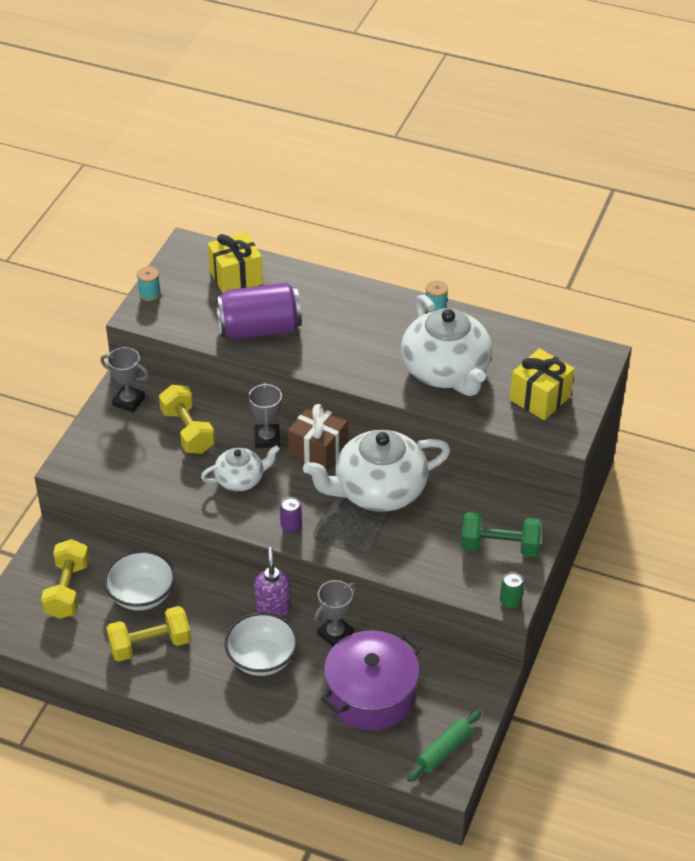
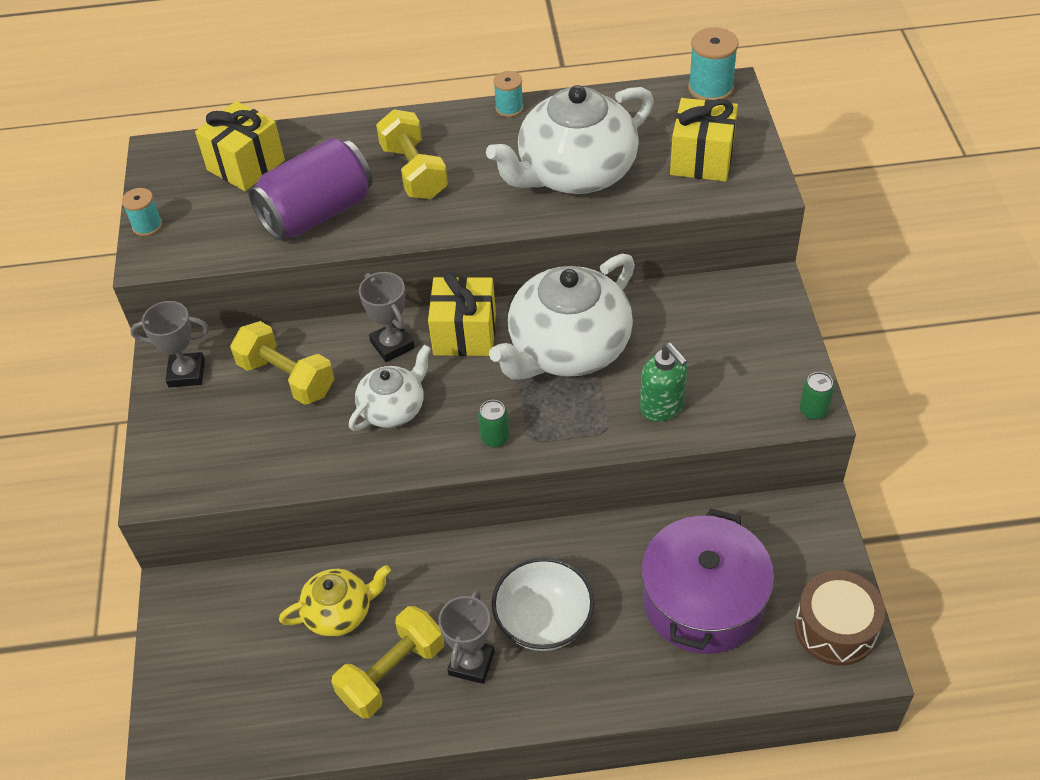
camera: 25 degrees left, 5 degrees up
(67, 590) = (237, 652): yellow dumbbell -> yellow dumbbell (414, 172)
(142, 595) = (339, 612): white bowl -> yellow teapot
(273, 607) = (513, 549): purple soap dispenser -> none
(291, 526) = (495, 438): purple can -> green can
(318, 452) = (465, 334): brown gift -> yellow gift
(335, 634) = (609, 546): grey trophy -> grey trophy (471, 663)
(412, 555) = (662, 407): none -> green soap dispenser
(444, 750) = (835, 628): green rolling pin -> brown drum
(446, 371) = (575, 172): white teapot -> white teapot turned 105 degrees clockwise
(499, 546) = (752, 352): green dumbbell -> none
(587, 350) = (710, 88): none -> turquoise spool

